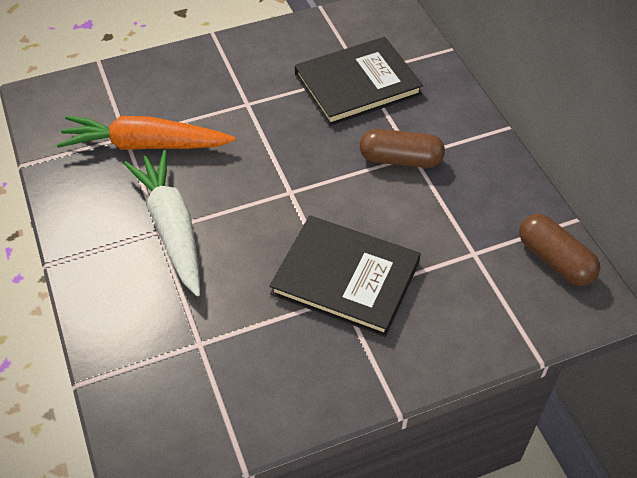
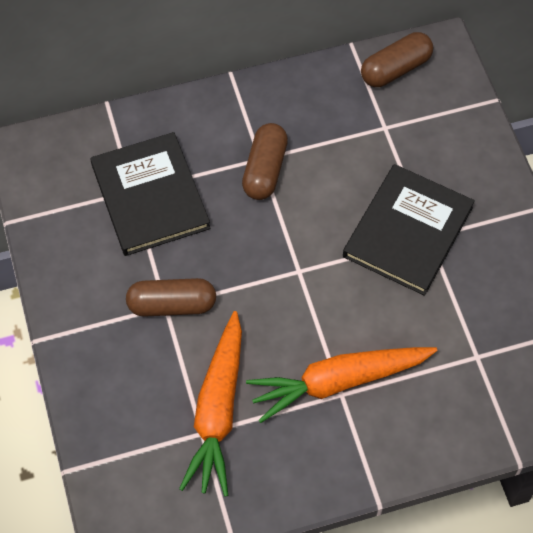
camera: 85 degrees left, 10 degrees up
(172, 228) = (339, 382): white carrot -> orange carrot
(248, 107) = (172, 305): none -> brown capsule

